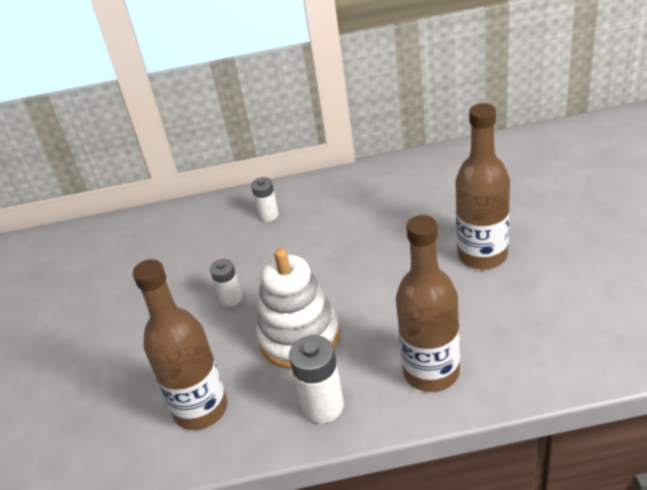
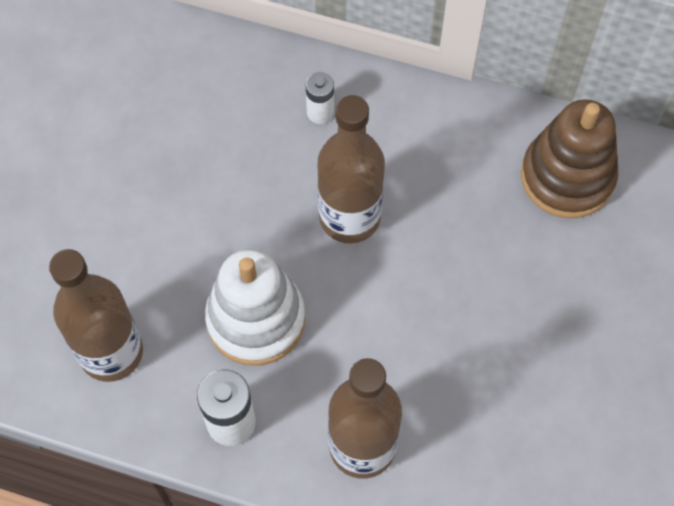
camera: 20 degrees right, 25 degrees up
(231, 299) = (213, 219): white battery -> none
(451, 176) = (567, 177): none -> brown stacking toy
(482, 255) = (519, 323): brown bottle -> brown bottle (349, 217)

